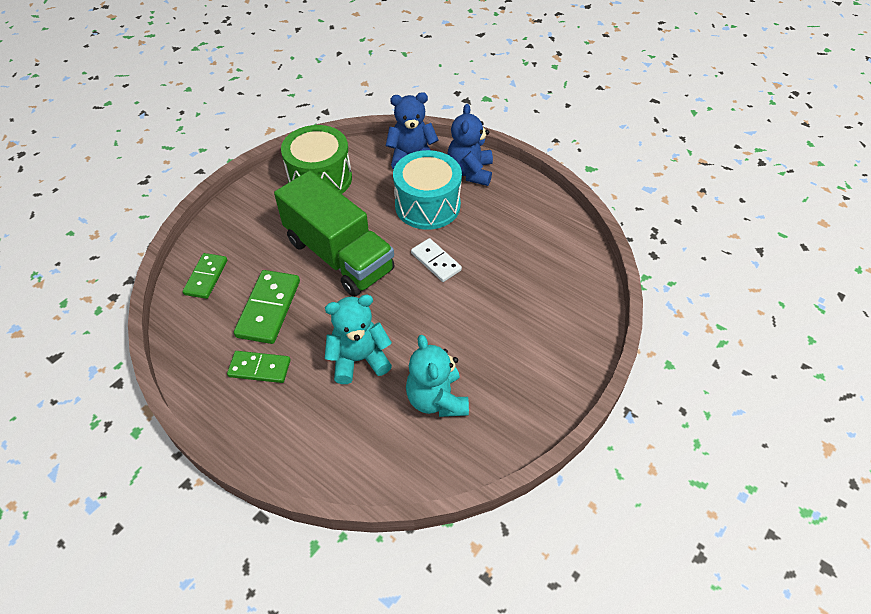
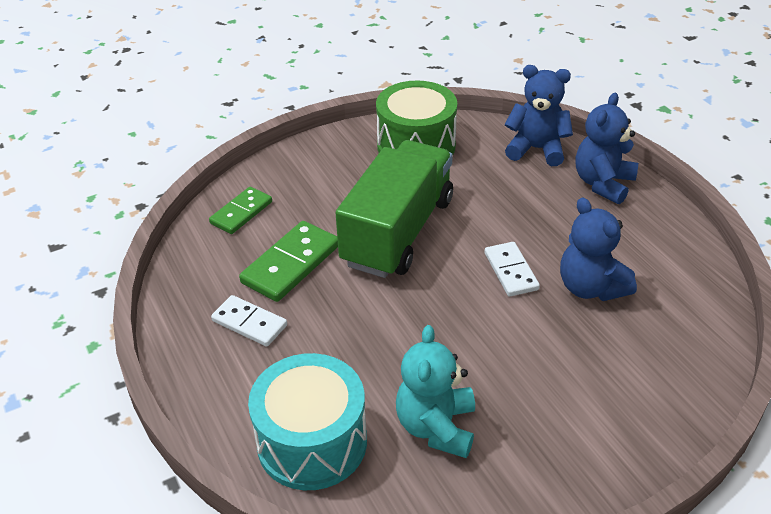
camera: 25 degrees right, 10 degrees down
(259, 368) = (249, 323): green domino -> white domino
(339, 255) = (398, 231): green truck -> green truck turned 135 degrees counterclockwise
(359, 359) = (365, 350): turquoise teddy bear -> none
(427, 205) = (530, 206): turquoise drum -> turquoise drum (312, 442)
(495, 257) = (590, 287): none -> blue teddy bear

